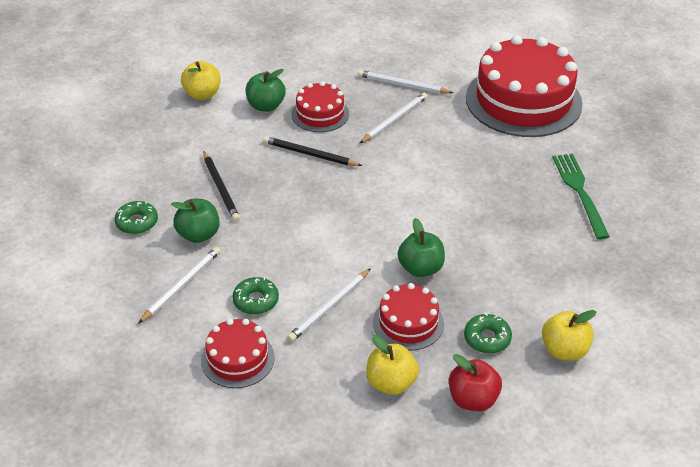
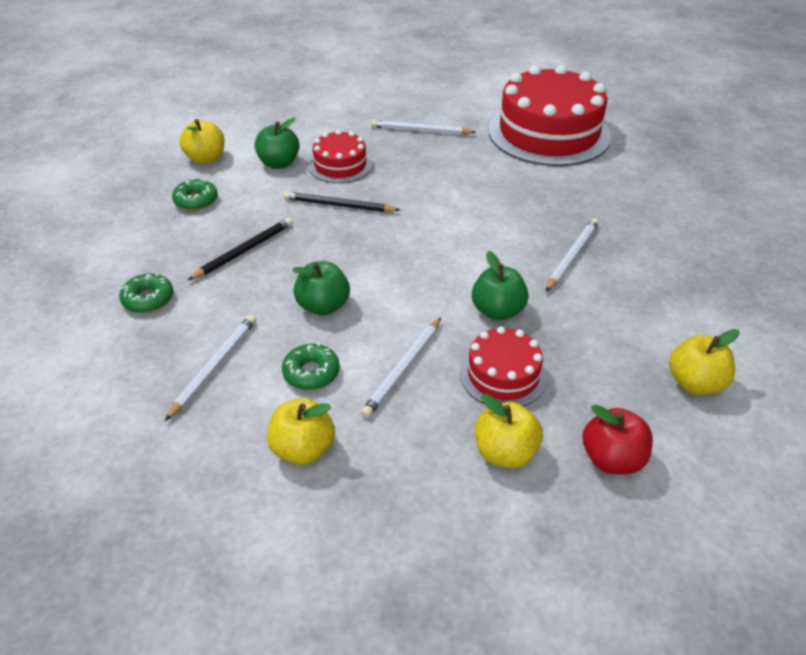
camera: 10 degrees left, 0 degrees up
(198, 234) = (226, 304): green apple -> green apple (323, 306)
(221, 188) = (244, 251): black pencil -> black pencil turned 105 degrees counterclockwise
(237, 359) = (303, 449): red cake -> yellow apple
(394, 120) = (421, 163): white pencil -> white pencil (572, 256)
(487, 338) = (601, 381): green donut -> green donut (196, 200)
(579, 191) = (639, 211): green fork -> none

